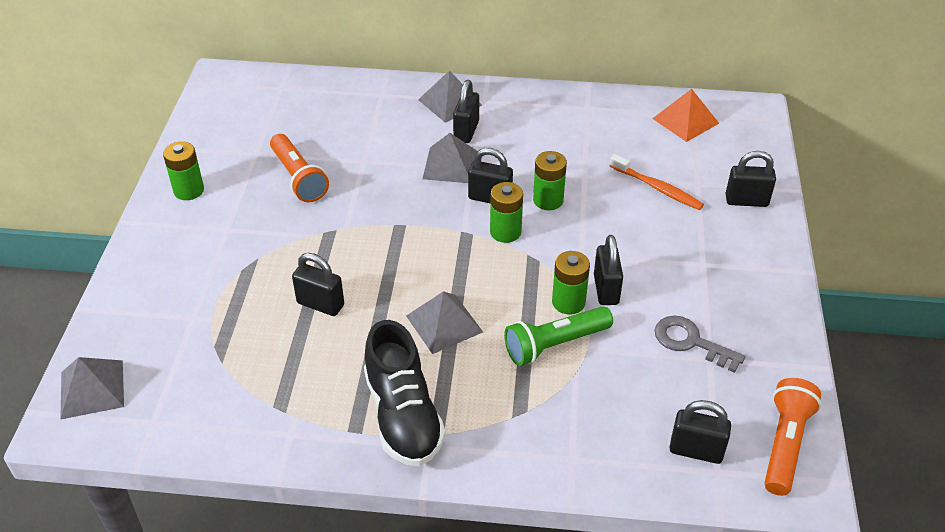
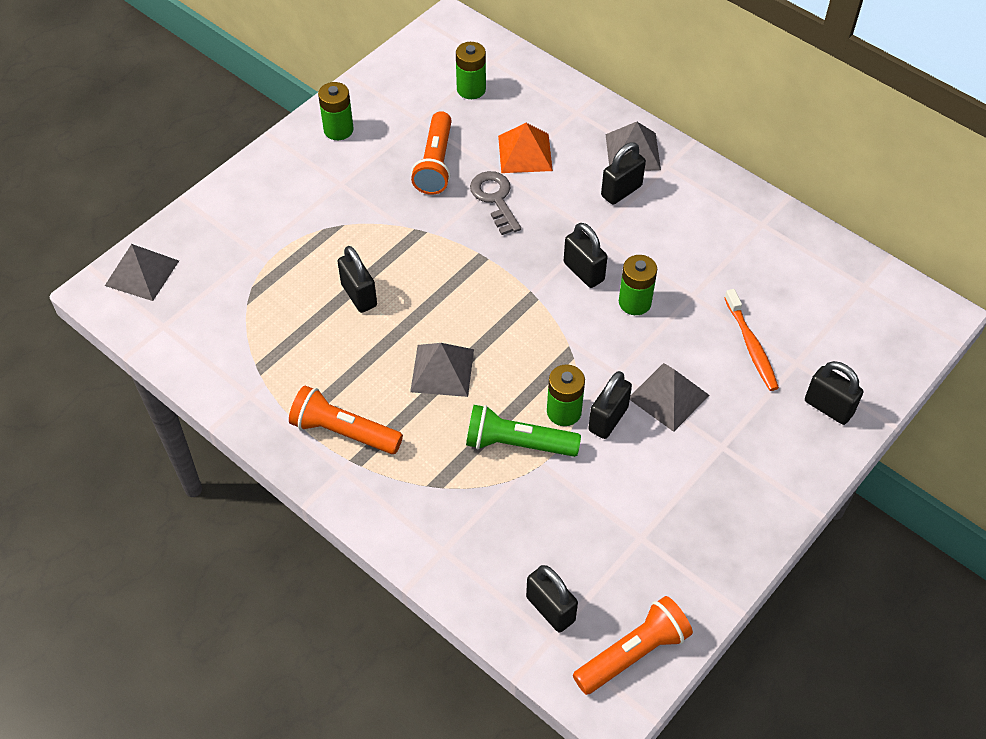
camera: 35 degrees right, 10 degrees up
(403, 416) = (343, 432): black shoe -> orange flashlight
(450, 165) = (577, 219): grey pyramid -> grey pyramid (668, 396)
(505, 232) = (568, 313): green battery -> green battery (471, 89)
(685, 121) = (849, 289): orange pyramid -> orange pyramid (525, 153)
(691, 342) = (638, 512): grey key -> grey key (495, 199)

